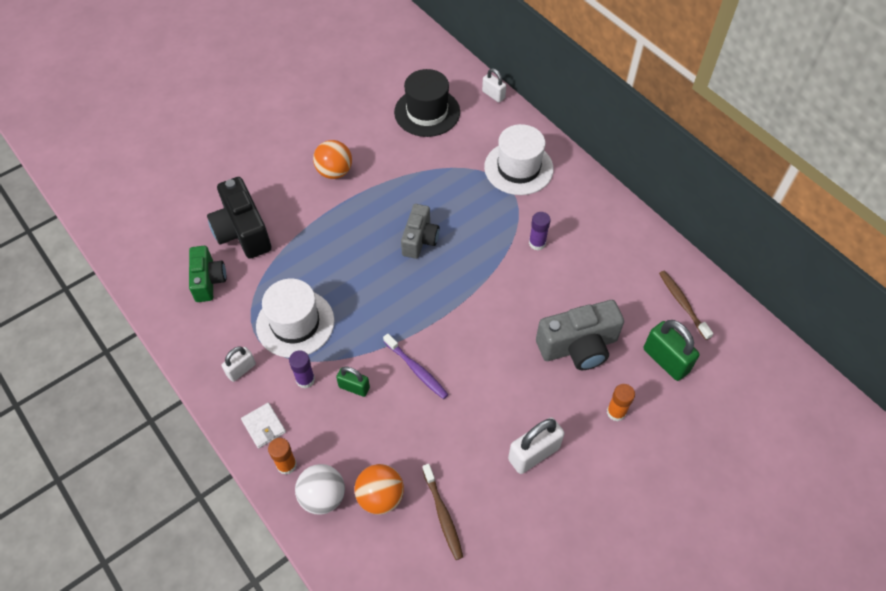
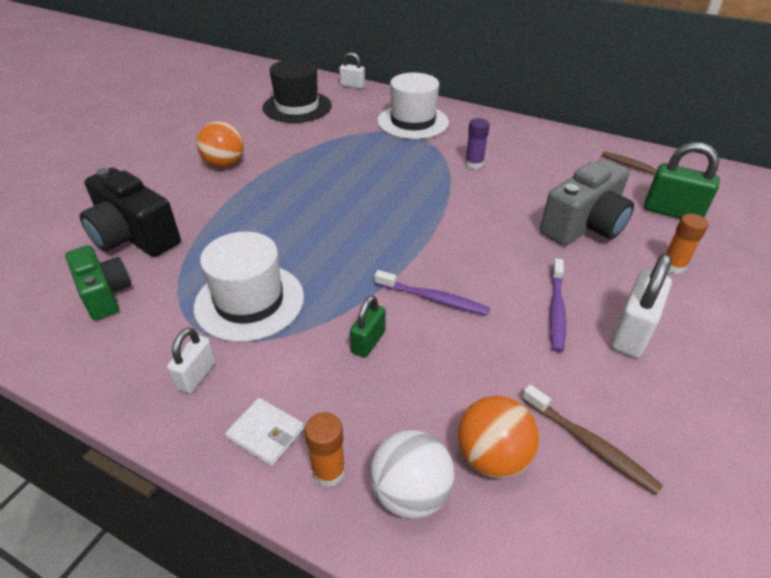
camera: 25 degrees left, 15 degrees down
(305, 379) = (297, 355): purple glue stick -> none
(354, 387) = (368, 342): green padlock -> green padlock turned 60 degrees counterclockwise
(420, 239) = (354, 190): grey camera -> none
(496, 414) = (556, 310): none -> purple toothbrush

